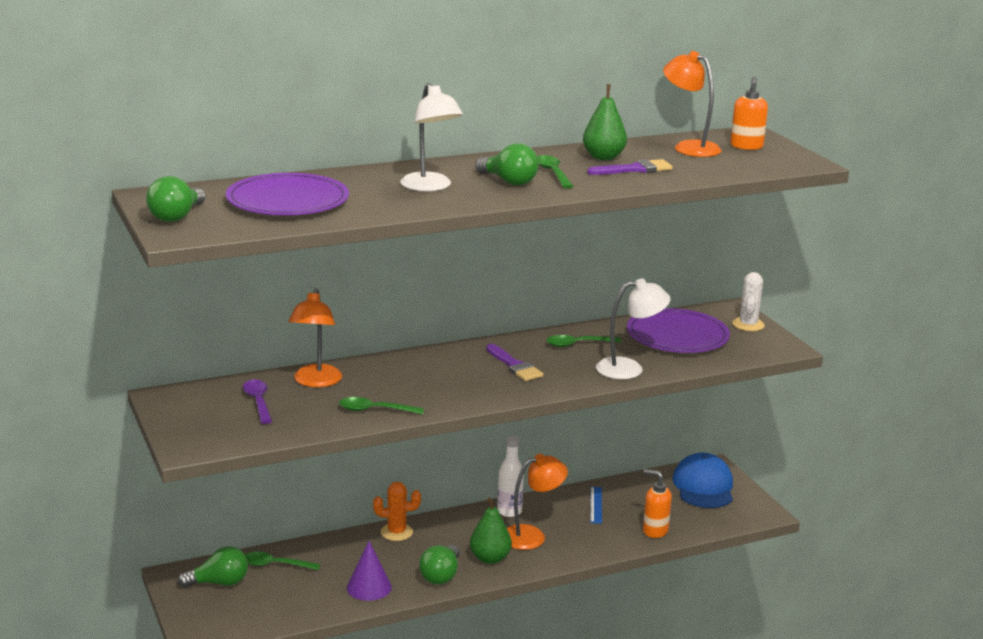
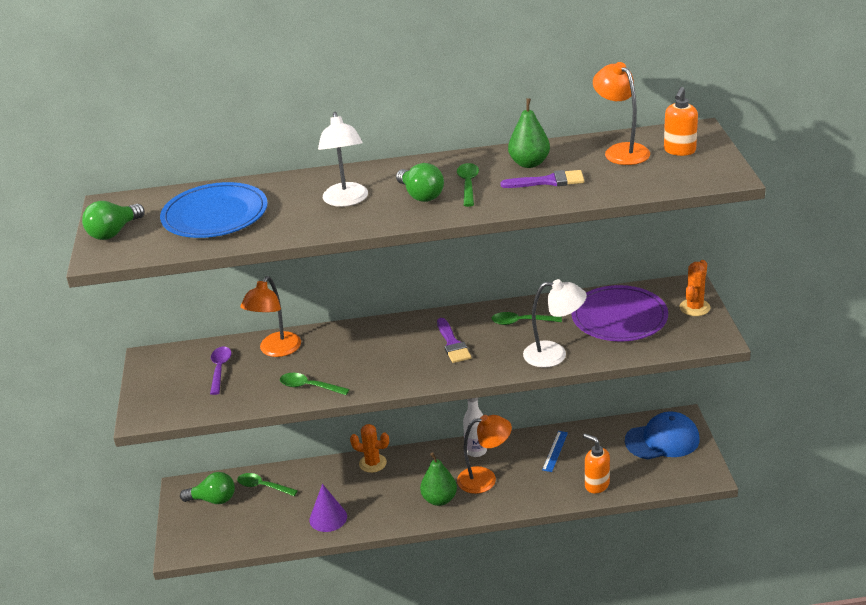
camera: 20 degrees right, 10 degrees up
(287, 200) = (215, 215): purple plate -> blue plate
(441, 576) = (391, 513): green light bulb -> none
(703, 486) = (662, 440): blue cap -> blue cap turned 60 degrees clockwise
(748, 325) = (694, 307): white cactus -> orange cactus

